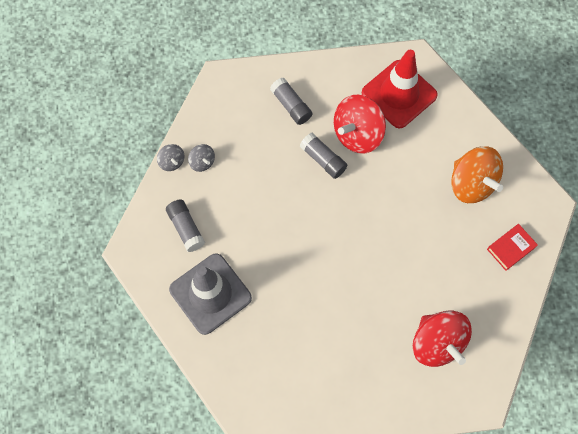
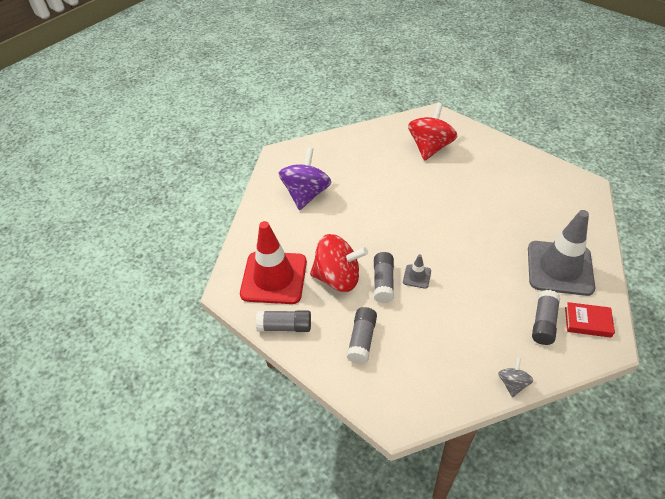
camera: 130 degrees left, 20 degrees down
(202, 162) = (484, 360): grey spinning top -> none
(305, 186) = (417, 276): none -> grey traffic cone
(348, 70) = (285, 326): none -> grey glue stick
(471, 184) = (306, 194): orange spinning top -> purple spinning top
(511, 248) = (330, 153): red book -> red book (587, 322)

